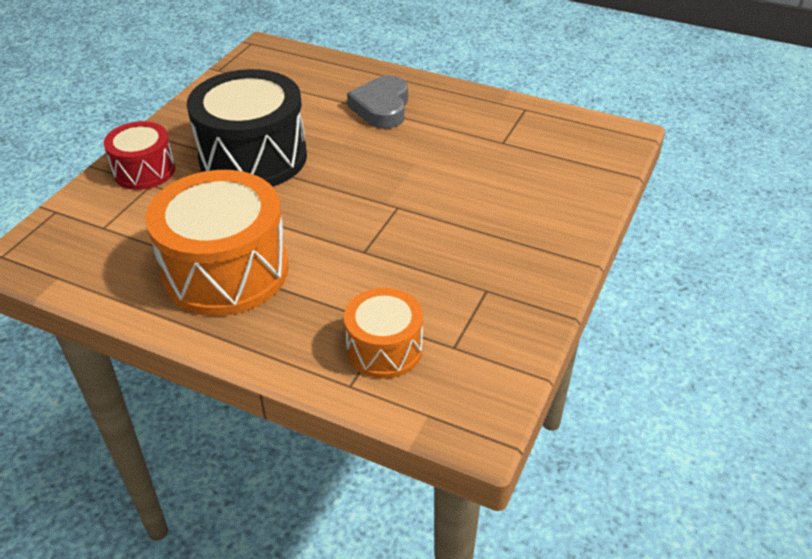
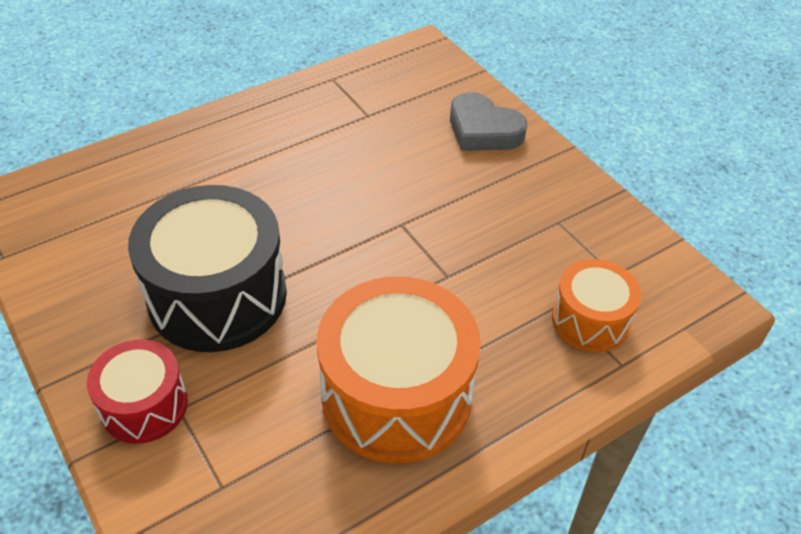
camera: 60 degrees left, 5 degrees up
(382, 108) = (232, 162): grey heart -> grey heart (483, 130)

